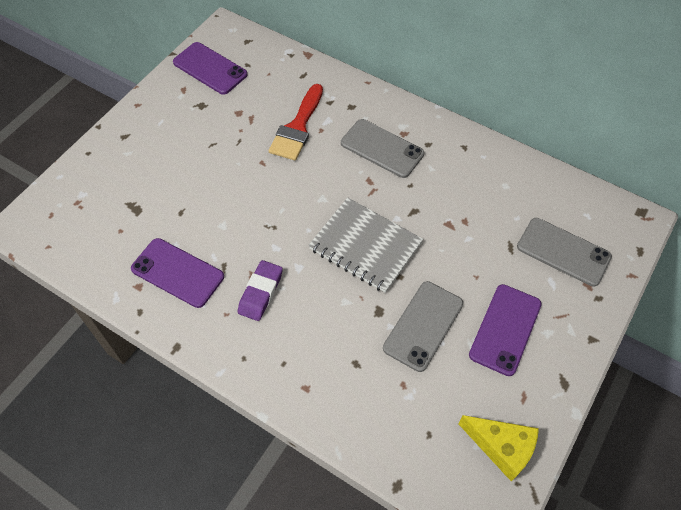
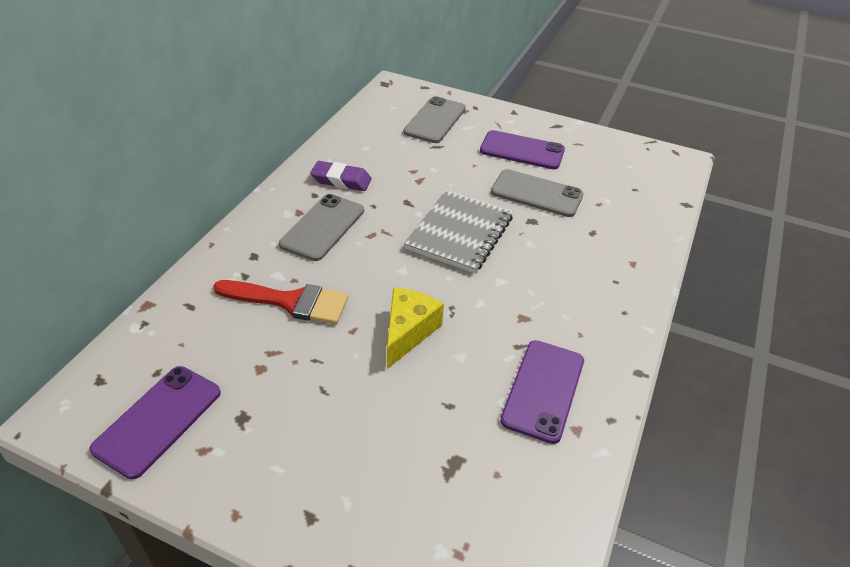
camera: 100 degrees left, 15 degrees down
(260, 293) = (543, 308): purple eraser -> purple eraser (341, 180)
(501, 448) = (625, 154): yellow cheese -> yellow cheese (408, 332)

